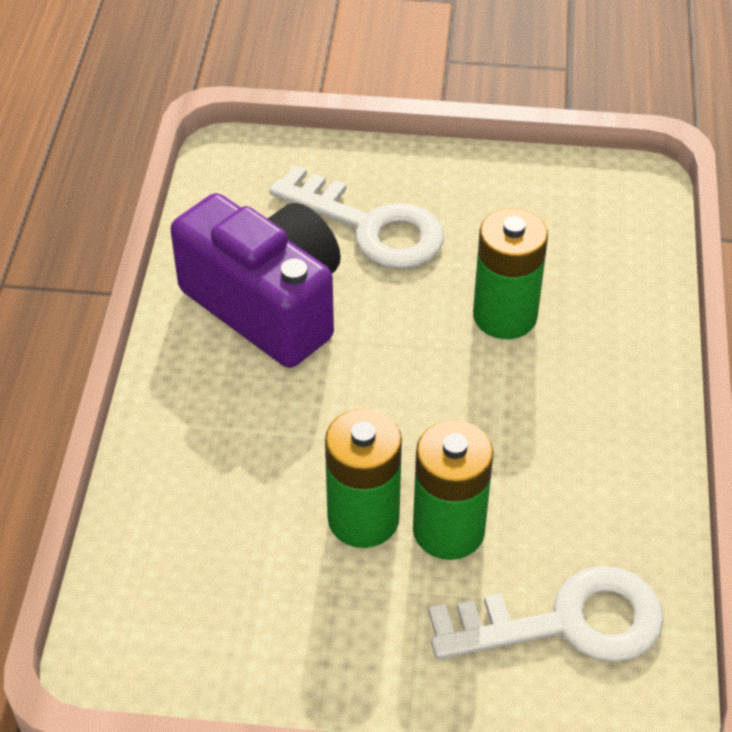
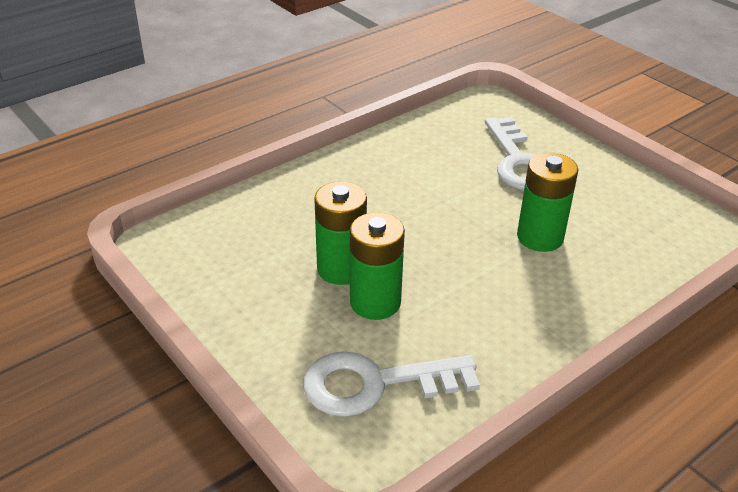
camera: 45 degrees right, 10 degrees down
(267, 305) = (421, 162): purple camera -> none
(565, 622) = (376, 384): white key -> white key turned 135 degrees clockwise

